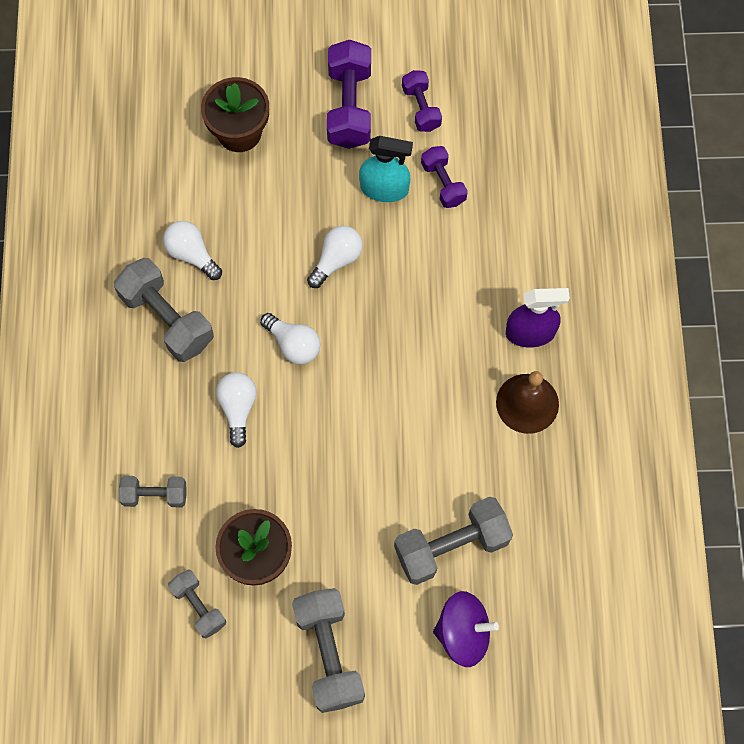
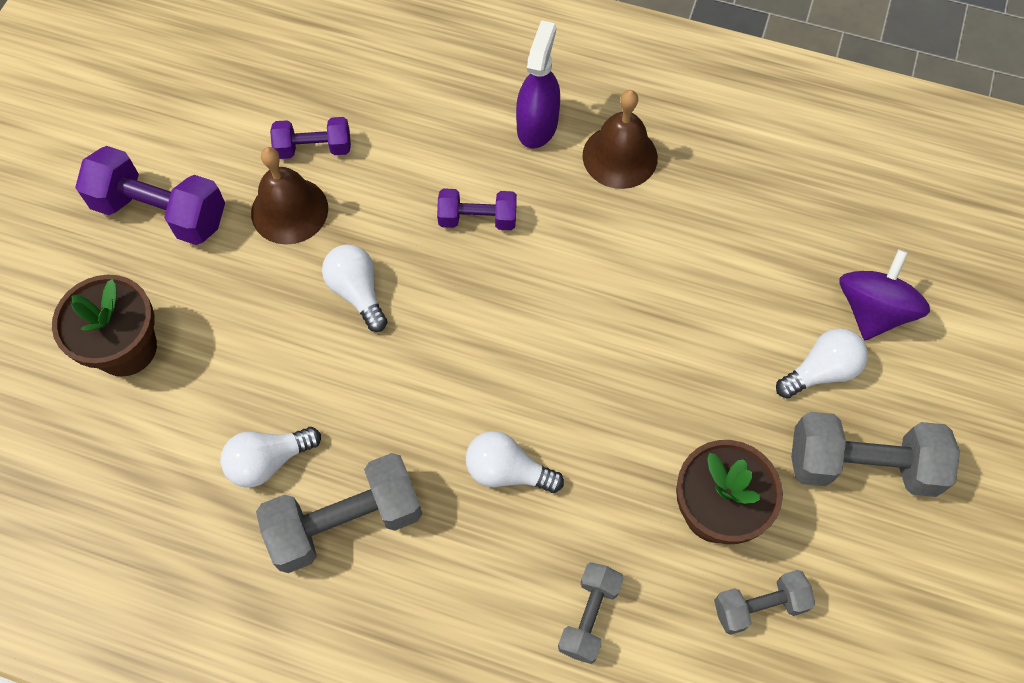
camera: 70 degrees left, 5 degrees down
(293, 344) = (447, 377): white light bulb -> white light bulb (820, 371)
(384, 188) = (289, 210): turquoise spray bottle -> brown bell
(421, 108) = (205, 138): purple dumbbell -> purple dumbbell (477, 219)
(451, 546) = (765, 288): grey dumbbell -> none

